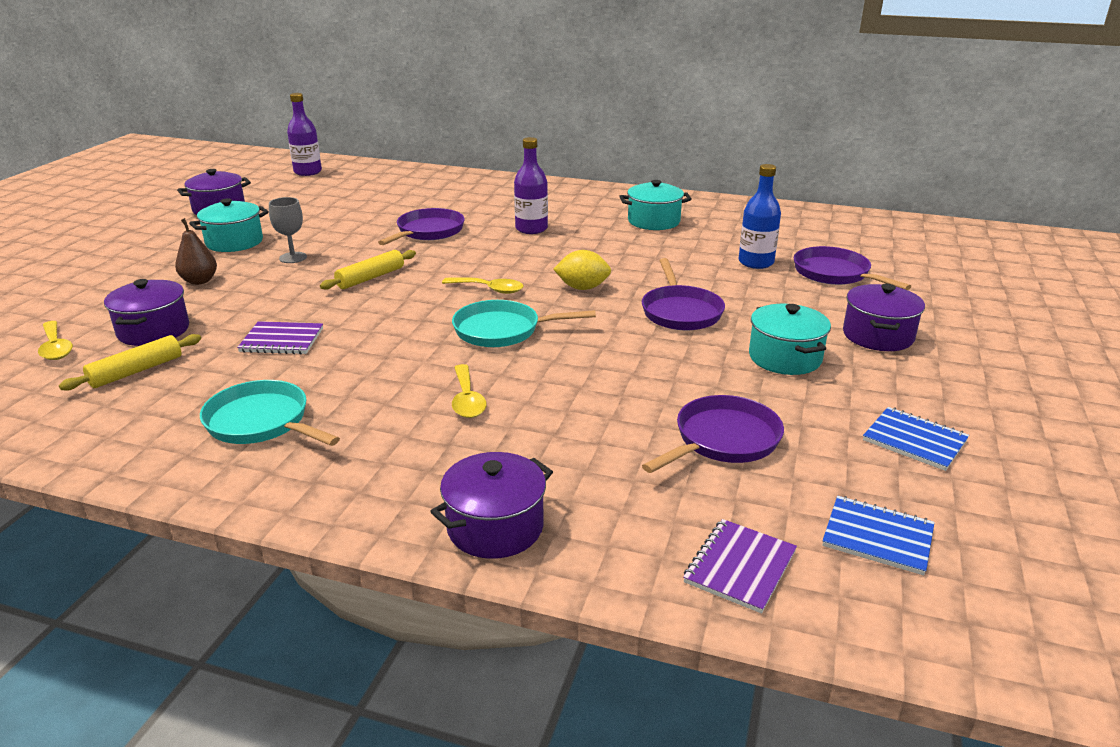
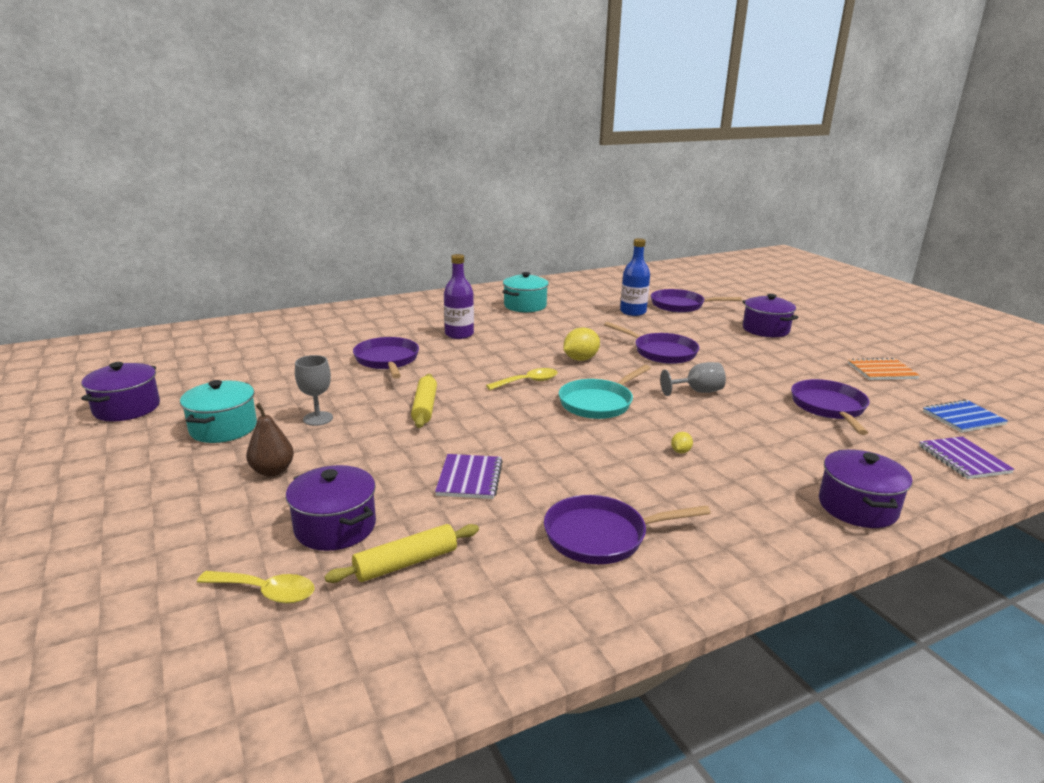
camera: 45 degrees left, 5 degrees down
(136, 371) = (406, 563): yellow rolling pin -> yellow rolling pin turned 60 degrees clockwise
(262, 422) = (602, 536): turquoise pan -> purple pan
(282, 340) = (470, 478): purple notebook -> purple notebook turned 45 degrees counterclockwise
(308, 172) = (148, 349): purple bottle -> none
(467, 400) = (680, 451): yellow spoon -> yellow lemon
(618, 361) = (697, 391): none -> grey goblet
(785, 358) = (758, 356): turquoise pot -> none
(914, 440) = (882, 371): blue notebook -> orange notebook

